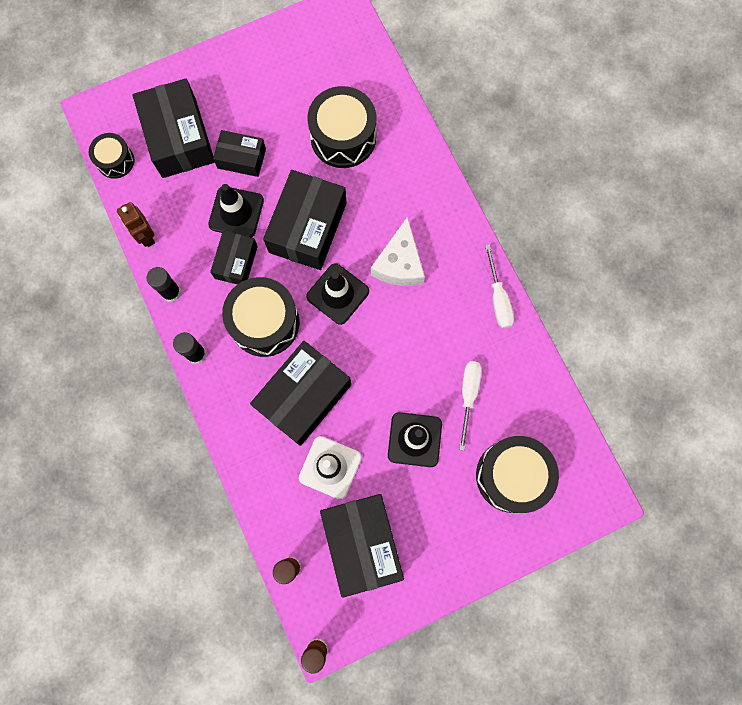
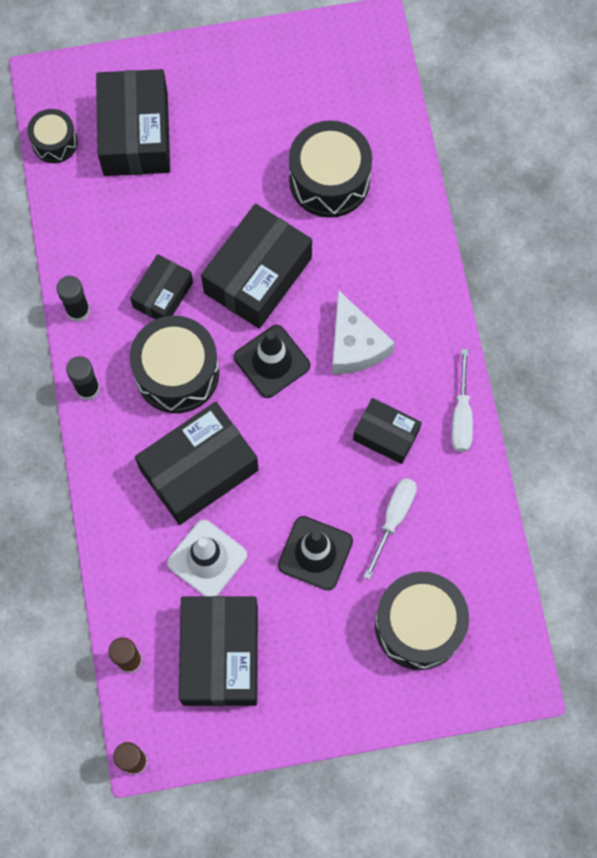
camera: 15 degrees right, 5 degrees down
(146, 236) = (66, 238): brown robot -> none
(236, 212) = (179, 237): black traffic cone -> none
(241, 158) = (202, 176): black box -> black box (386, 435)
(399, 263) = (355, 345): white cheese -> white cheese turned 45 degrees counterclockwise

